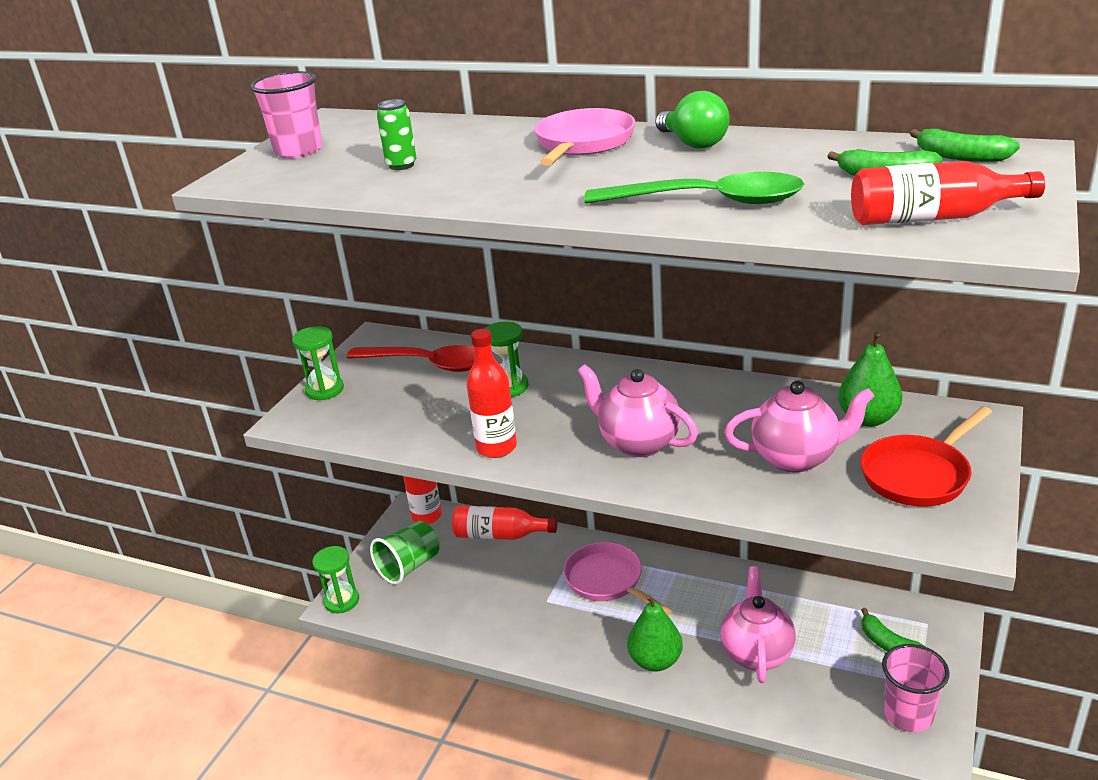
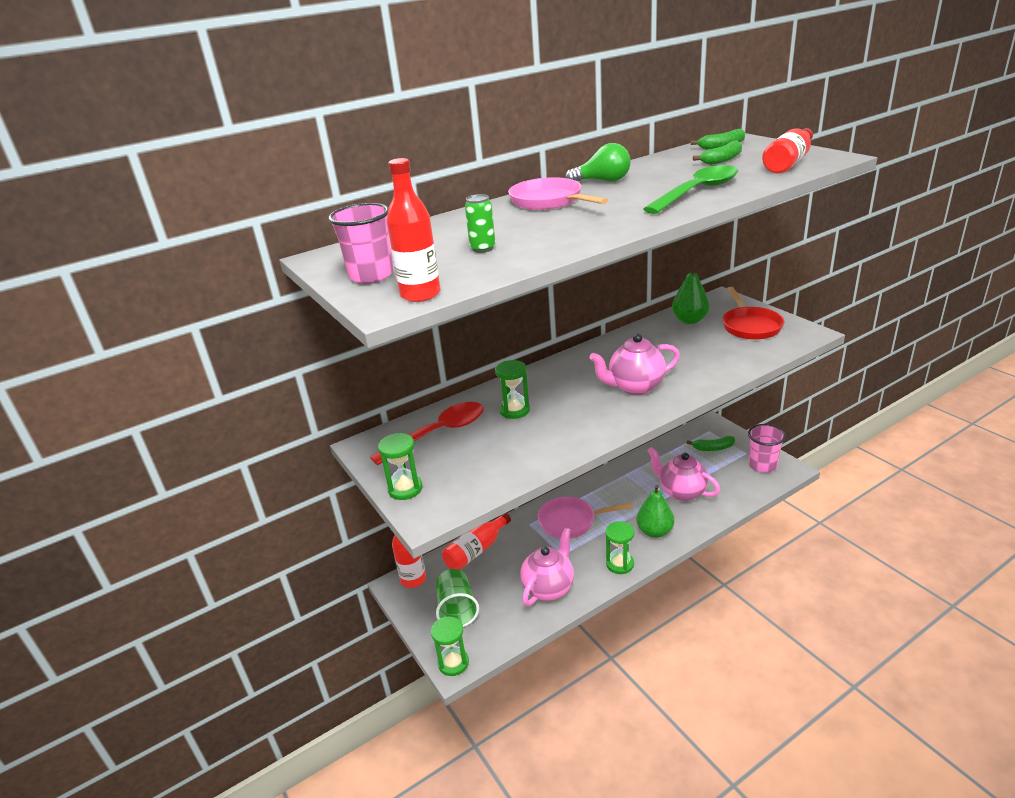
camera: 55 degrees left, 0 degrees up
(496, 447) = (580, 435): red bottle -> red bottle (420, 294)
(571, 655) = (620, 564): none -> green hourglass
(796, 458) = (702, 348): pink teapot -> pink teapot (549, 588)

